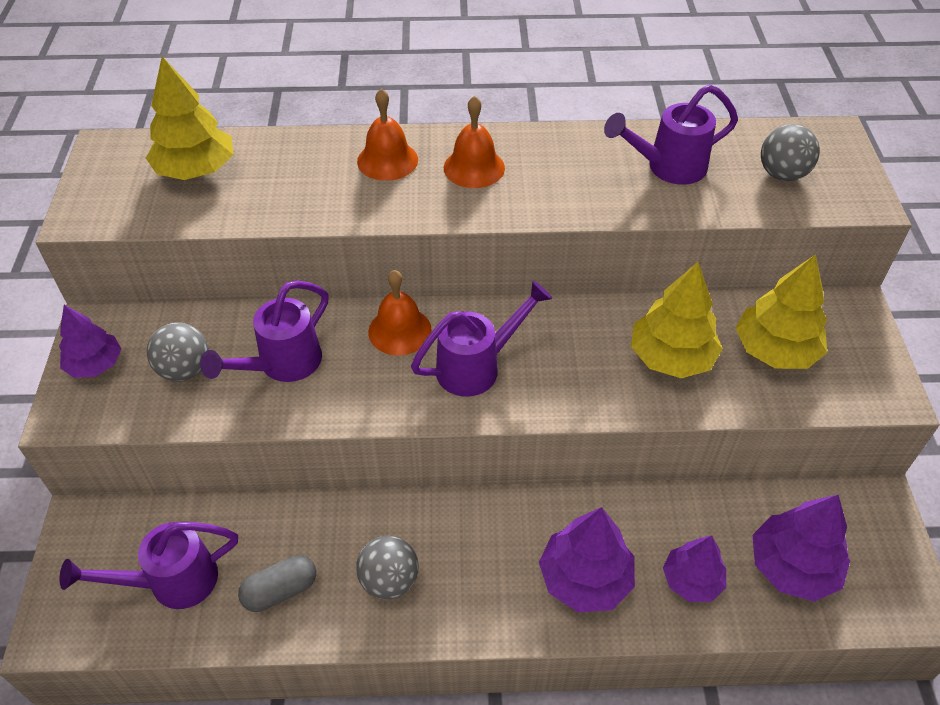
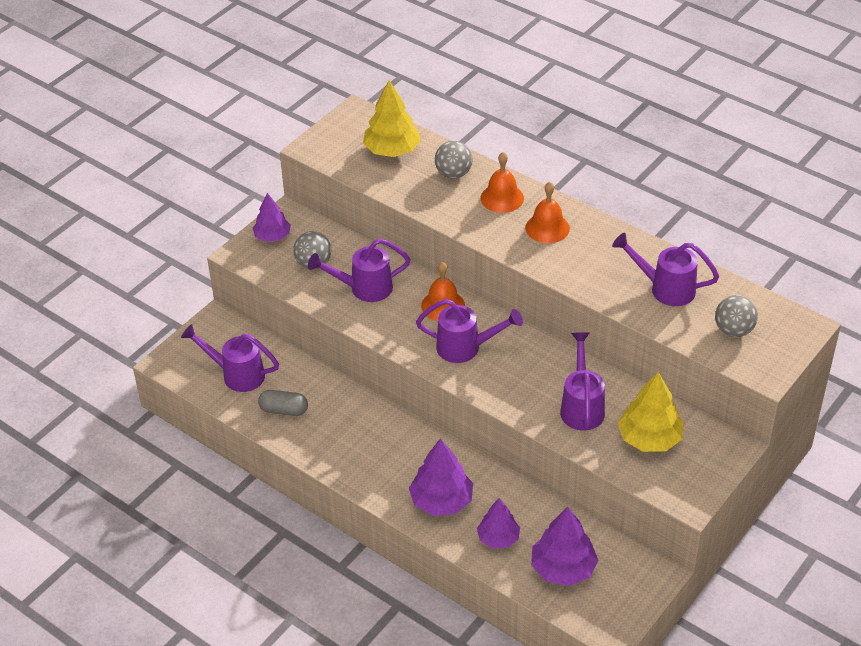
camera: 40 degrees right, 5 degrees down
(389, 580) = (340, 439): grey ball -> grey ball (453, 174)
(671, 357) = (581, 406): yellow tree -> purple watering can

